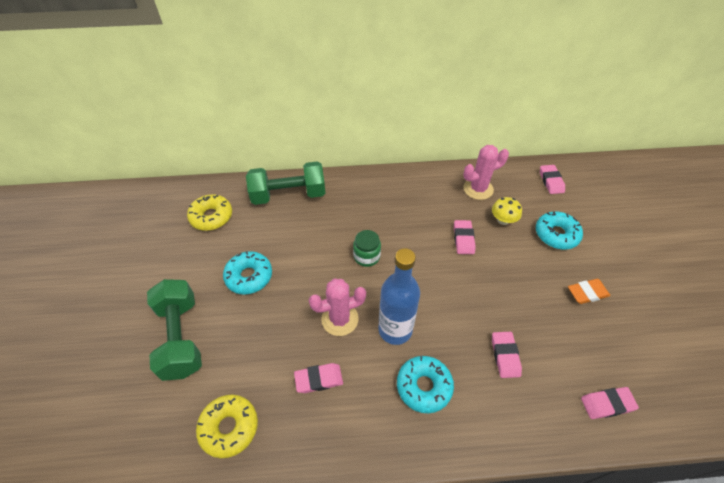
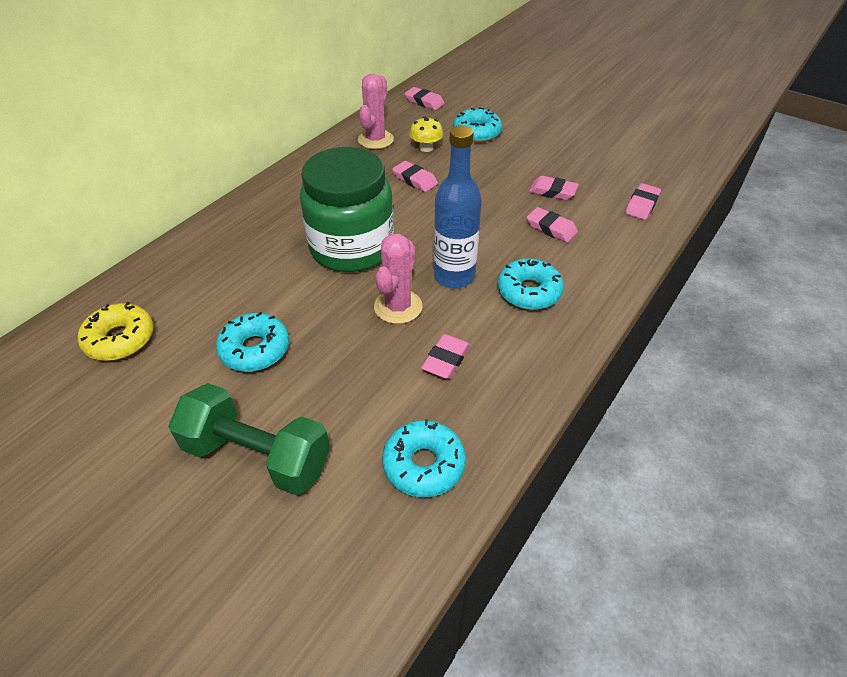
camera: 50 degrees left, 5 degrees down
(229, 427) = (424, 464): yellow donut -> turquoise donut
(288, 195) = (191, 258): green dumbbell -> none
(366, 256) = (352, 248): green jar -> green jar, size x2.41
(547, 328) = (552, 191): none -> pink eraser
(587, 293) = (545, 153): orange eraser -> none

